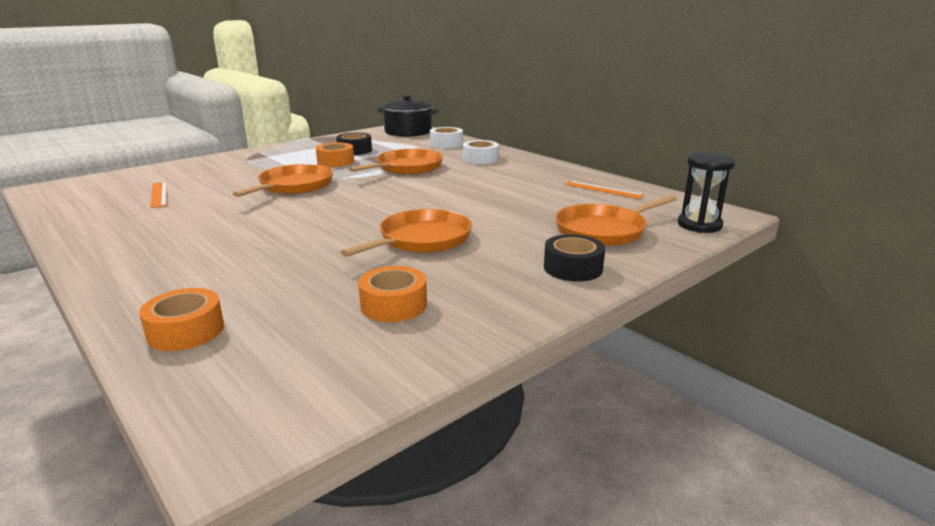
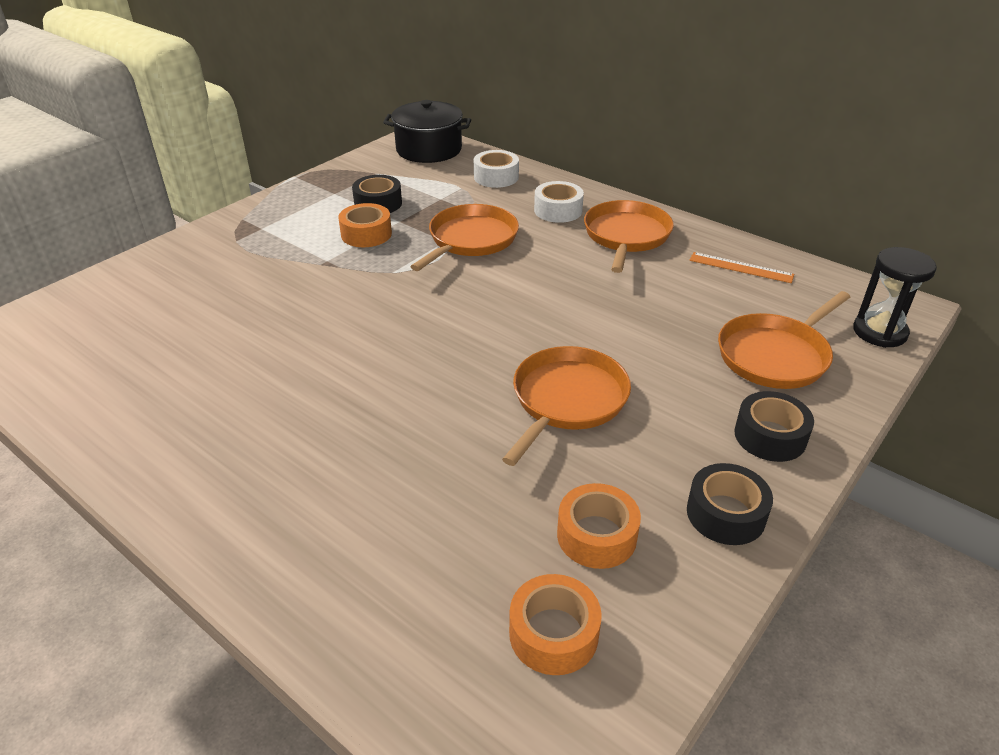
camera: 10 degrees left, 15 degrees up
(159, 194) = (160, 337): orange ruler -> none
(186, 331) = (374, 621): orange tape -> orange tape (553, 634)
(294, 186) = (340, 298): orange pan -> orange pan (626, 236)
(508, 303) = (725, 514): none -> black tape

